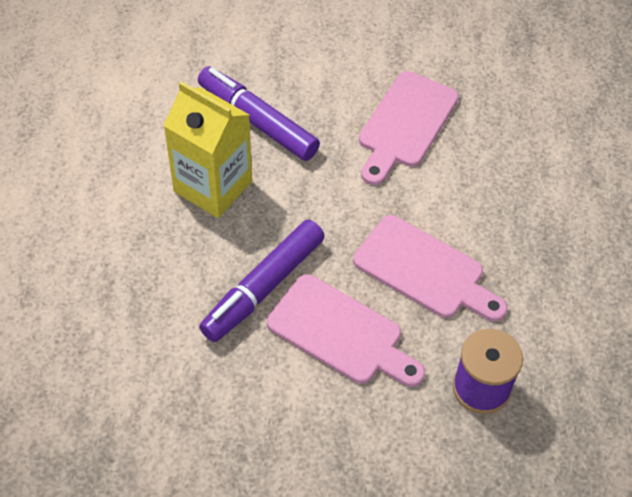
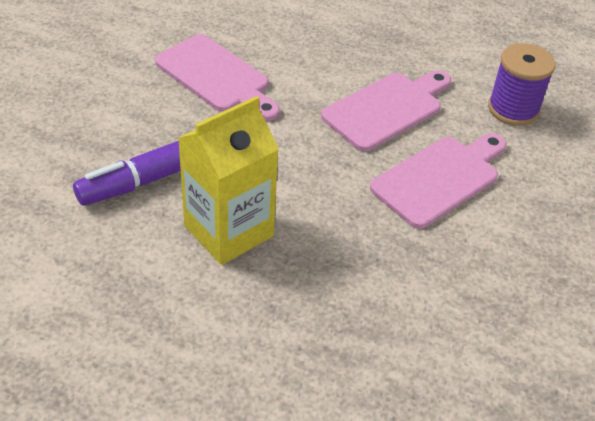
camera: 75 degrees left, 10 degrees down
(264, 287) = (372, 220): purple marker -> none

